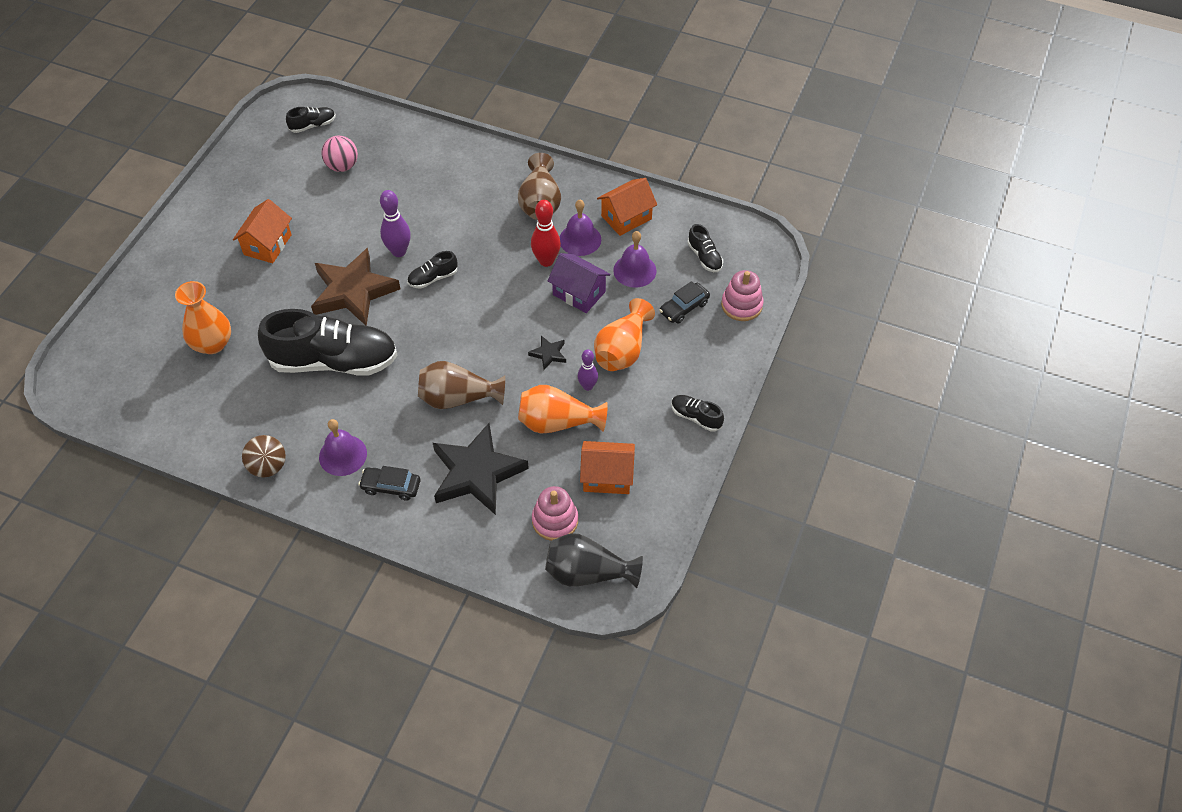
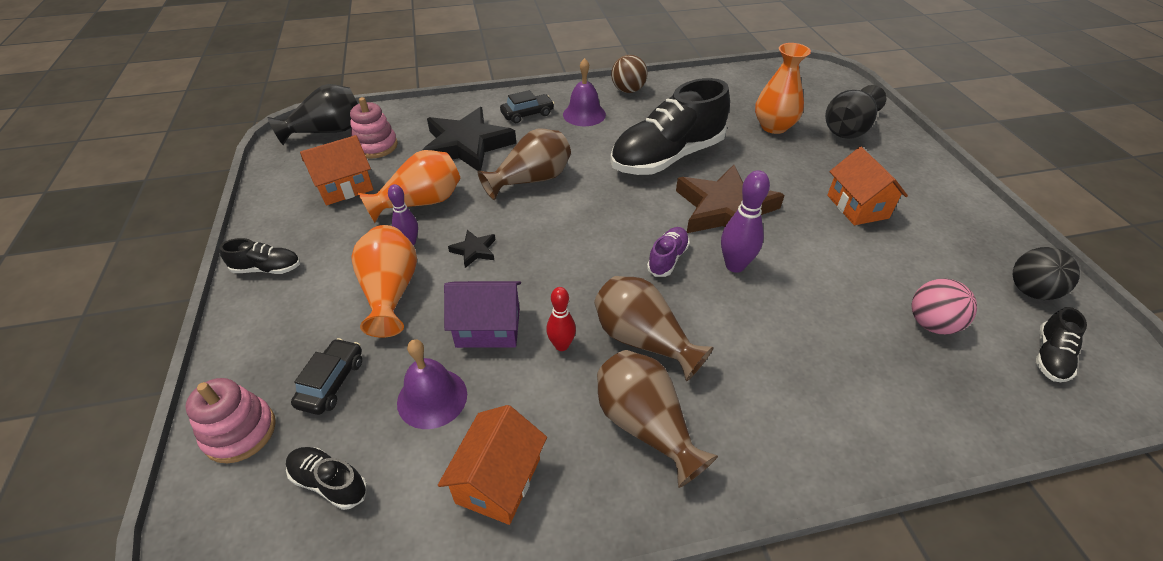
camera: 145 degrees right, 10 degrees down
(162, 307) = (848, 129): none -> black vase
(264, 150) = (1030, 291): none -> black ball
(433, 278) = (667, 259): black shoe -> purple shoe
(500, 240) = (643, 340): none -> brown vase
(546, 261) = (561, 345): red bowling pin -> red bowling pin, size x0.65
(580, 239) = (542, 400): purple bell -> none

